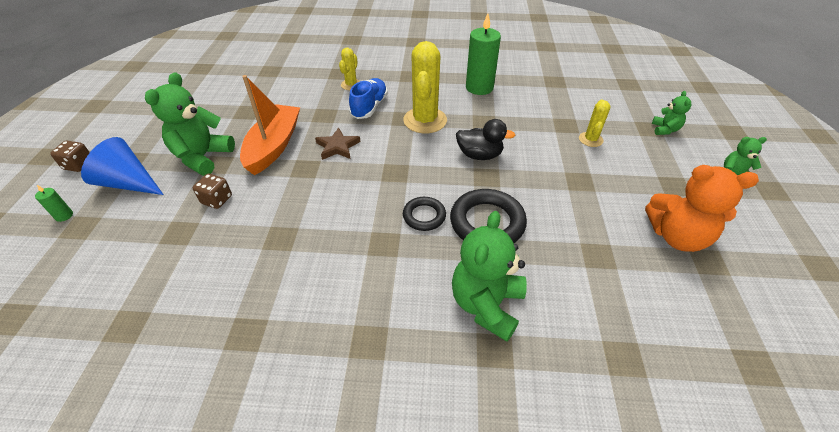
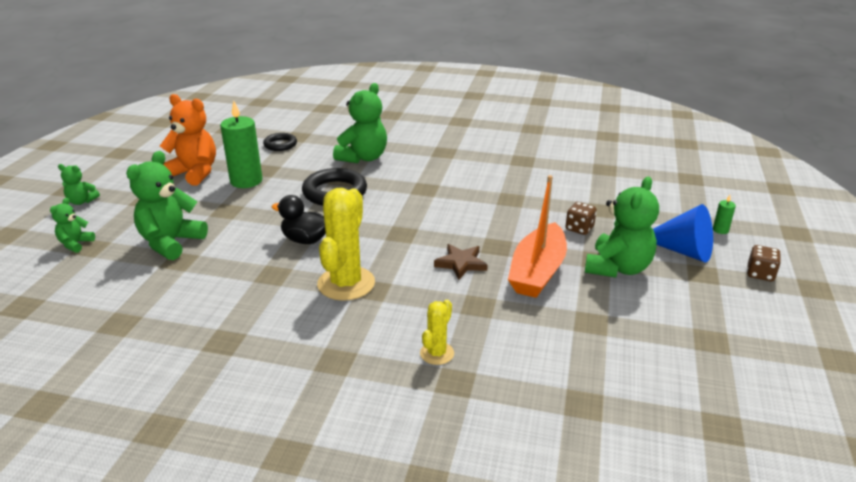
camera: 170 degrees left, 15 degrees down
(369, 107) = (414, 310): blue shoe -> none
(424, 216) = (386, 201): black ring -> black ring (280, 145)
(479, 87) = (241, 325): green candle -> green candle (246, 181)
(590, 139) = (171, 243): yellow cactus -> green teddy bear

